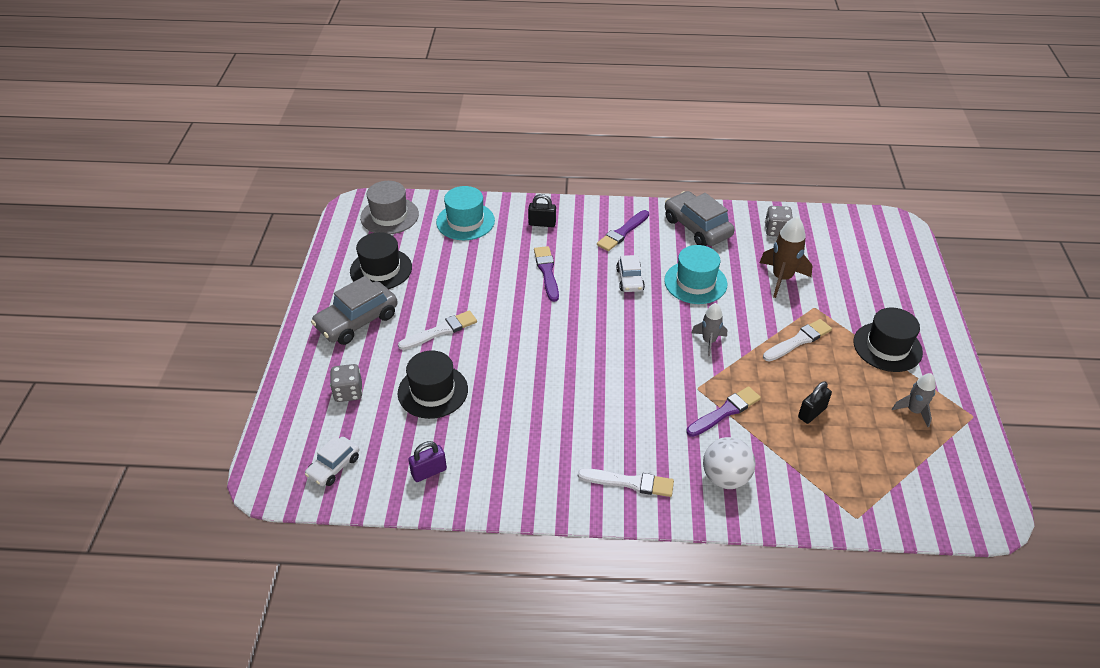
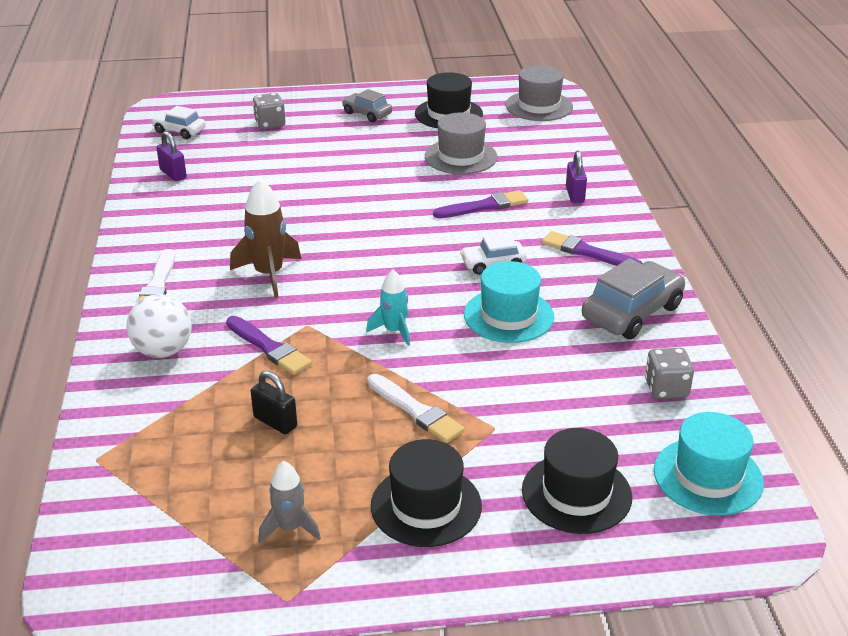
camera: 80 degrees right, 10 degrees down
(357, 321) = (367, 114): grey car -> grey car, size x0.59
(433, 391) = (277, 163): black hat -> black hat (576, 493)
(440, 331) = (364, 156): white brush -> none
(462, 273) = (460, 157): none -> grey hat
(465, 221) = (552, 148): turquoise hat -> turquoise hat (708, 476)
(542, 223) = (575, 194): black padlock -> purple padlock
(708, 341) = (394, 331): grey rocket -> turquoise rocket
(781, 278) = (550, 394): brown rocket -> brown rocket (269, 274)

